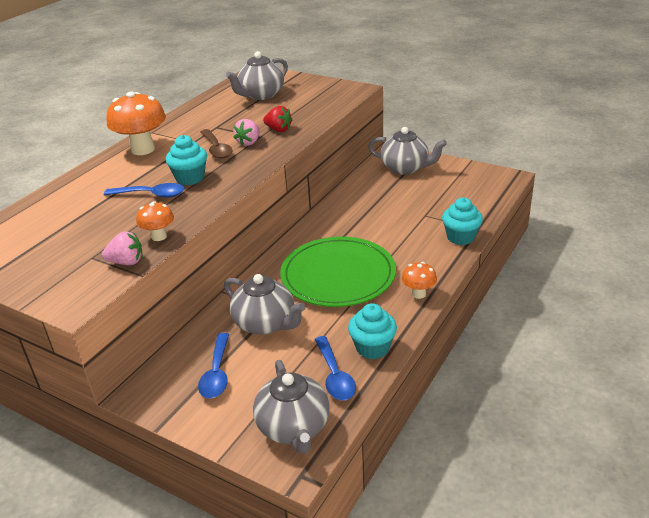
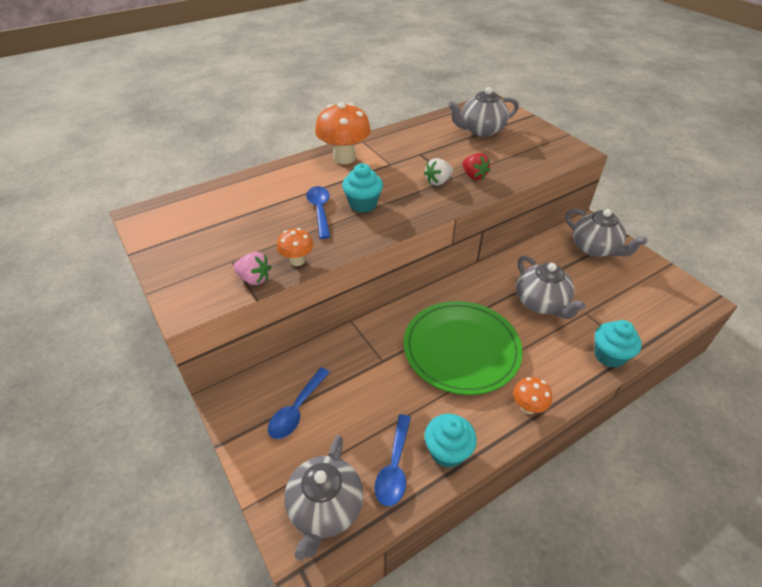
camera: 25 degrees right, 10 degrees up
(151, 195) = (320, 211): blue spoon -> blue spoon turned 135 degrees counterclockwise
(216, 149) = (405, 179): brown spoon -> none
(249, 142) = (438, 182): pink strawberry -> white strawberry
(266, 323) = (367, 374): grey teapot -> grey teapot (541, 303)

